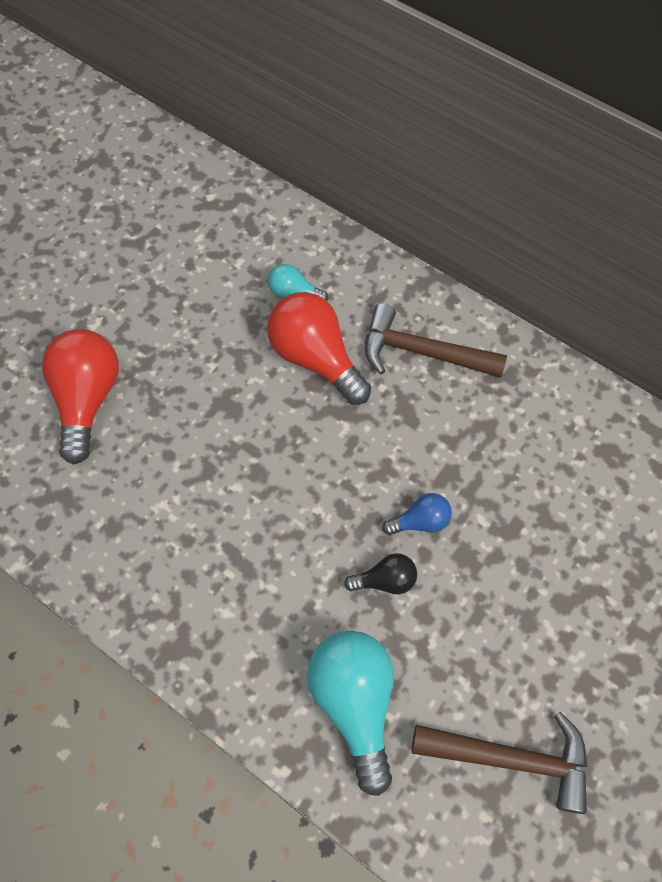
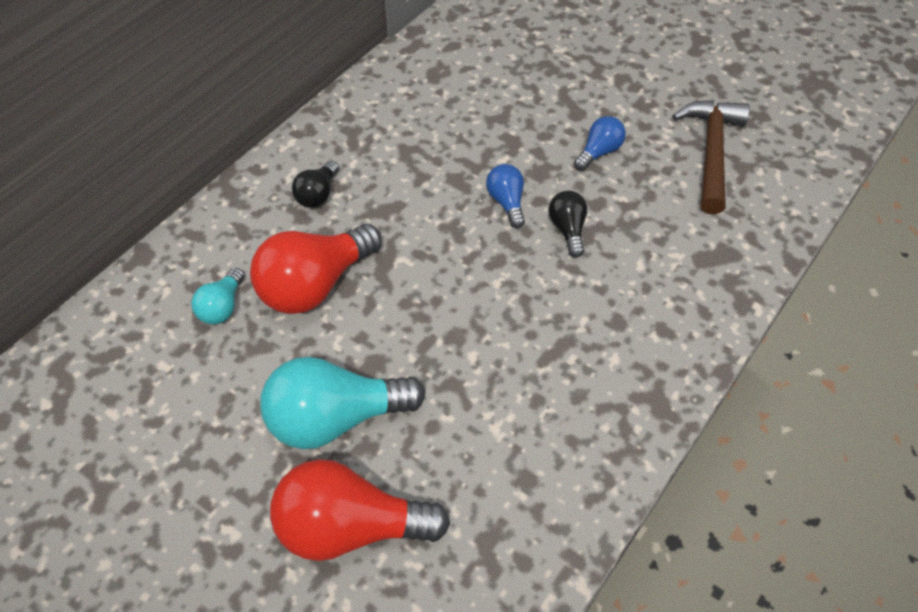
camera: 90 degrees left, 10 degrees down
(354, 703) = (686, 254): turquoise light bulb -> turquoise light bulb (335, 419)
(422, 352) = (317, 194): brown hammer -> black light bulb
(501, 623) = (599, 152): none -> blue light bulb

